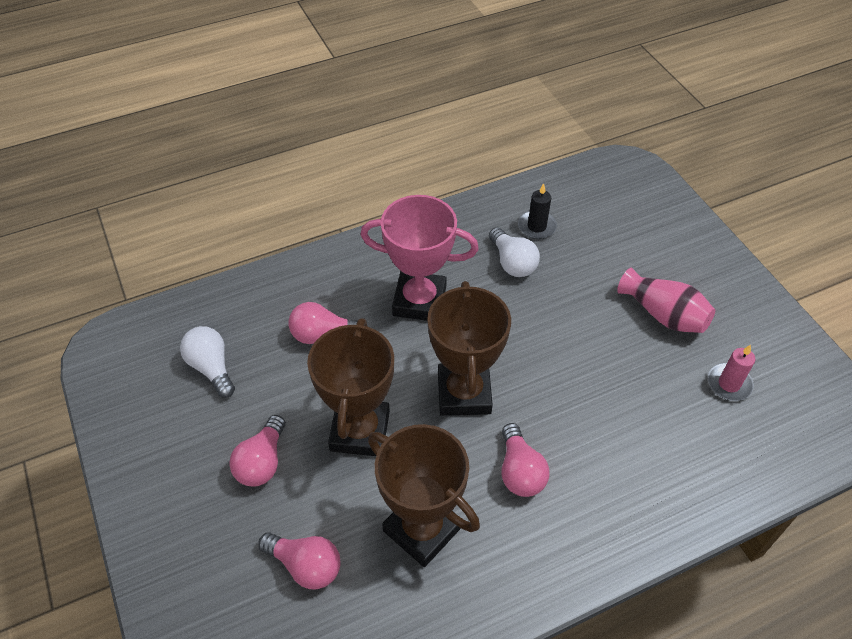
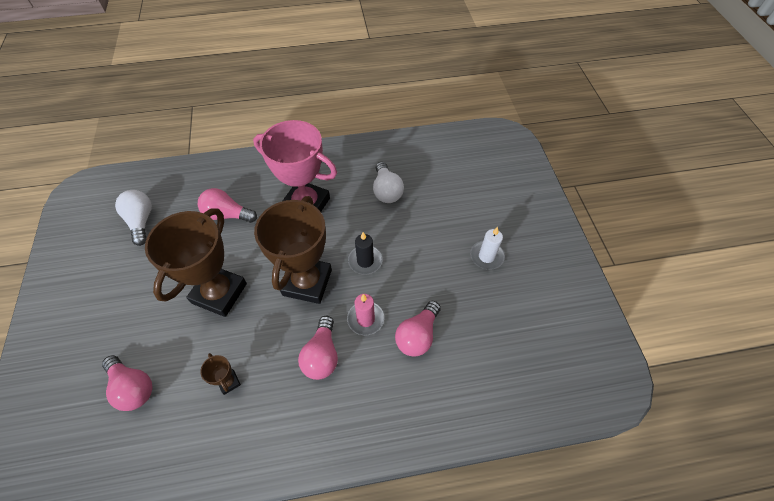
camera: 15 degrees right, 5 degrees up
(262, 462) = (141, 299): pink light bulb -> pink light bulb (417, 335)
(422, 529) = (229, 382): brown trophy -> brown trophy, size x0.40
(536, 226) = (416, 167): black candle -> black candle (365, 261)
(663, 314) = (486, 256): pink vase -> white candle
(729, 384) = (518, 325): pink candle -> pink candle (365, 319)

